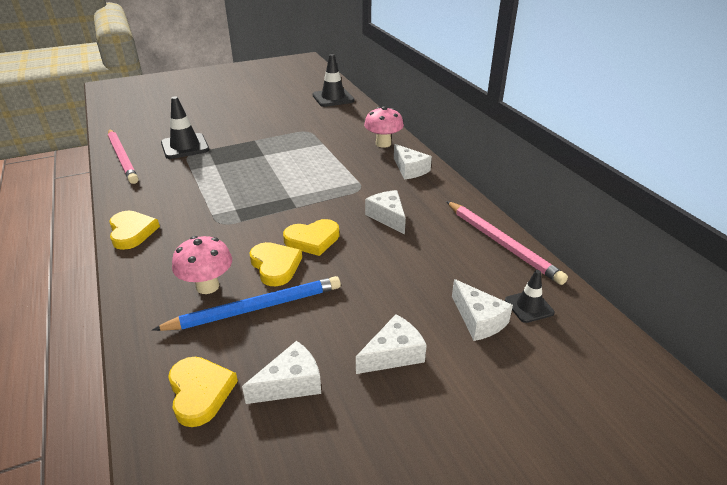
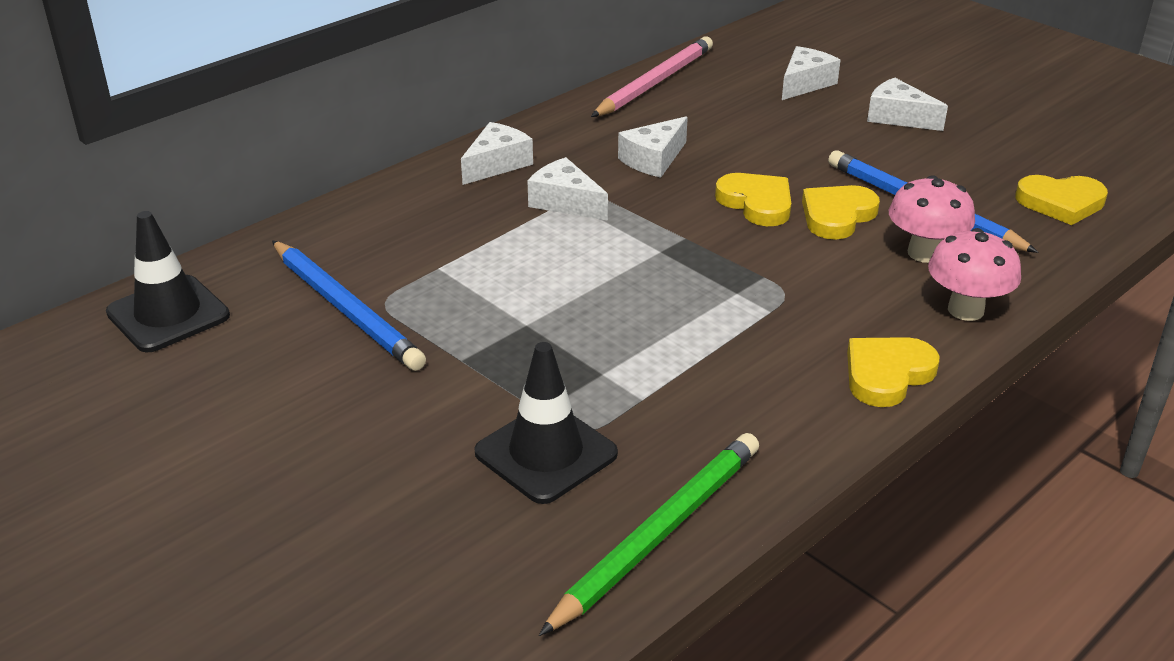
camera: 110 degrees left, 0 degrees up
(122, 158) = (658, 534): pink pencil -> green pencil
(200, 392) = (1061, 203): yellow heart -> yellow heart turned 135 degrees counterclockwise
(290, 383) = (993, 159): white cheese -> white cheese (565, 202)
(309, 124) = (345, 309): none -> blue pencil
(383, 144) = (407, 204): pink mushroom -> pink mushroom (965, 310)
(529, 306) = (759, 62): black traffic cone -> none

